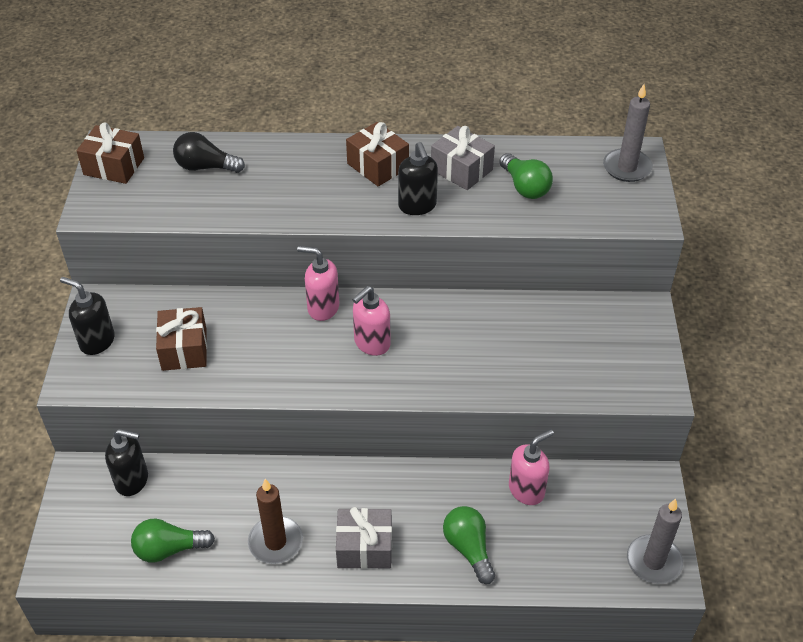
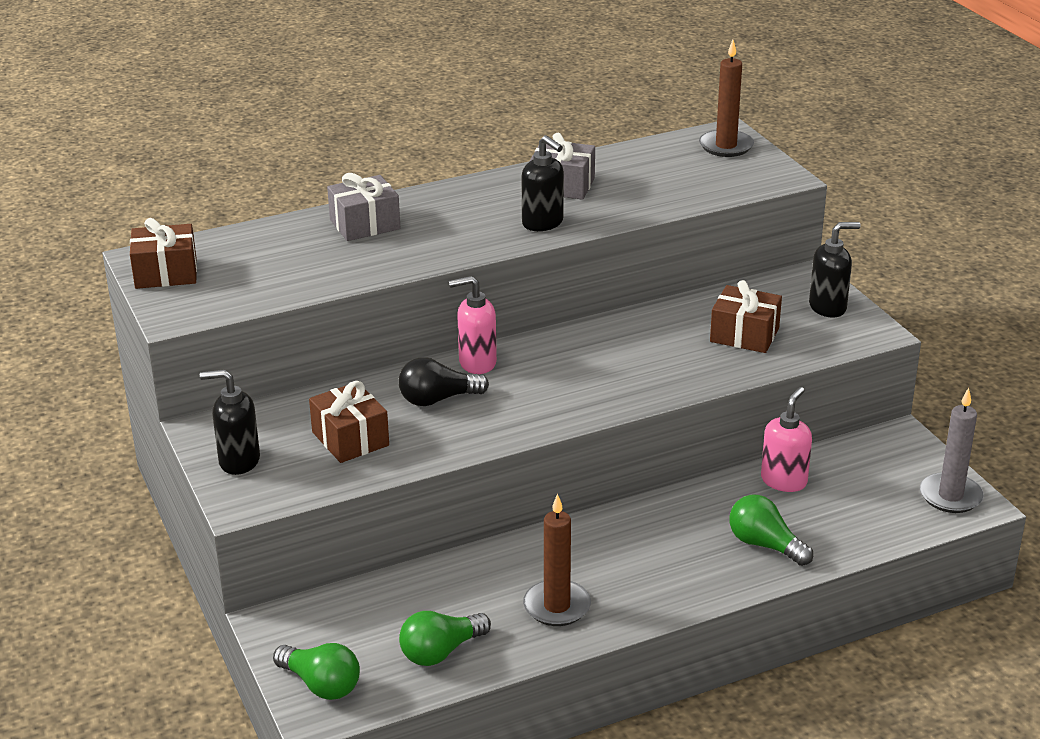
camera: 25 degrees left, 15 degrees down
(132, 480) = (345, 608): black soap dispenser -> black soap dispenser (828, 307)
(205, 167) = (277, 248): black light bulb -> black light bulb (437, 399)
(364, 547) = (657, 579): grey gift -> grey gift (365, 224)
(371, 343) = (556, 376): pink soap dispenser -> none
(378, 166) = (471, 203): brown gift -> brown gift (744, 335)
(525, 187) = (639, 183): green light bulb -> green light bulb (321, 685)
(627, 168) = (726, 146): grey candle -> brown candle

